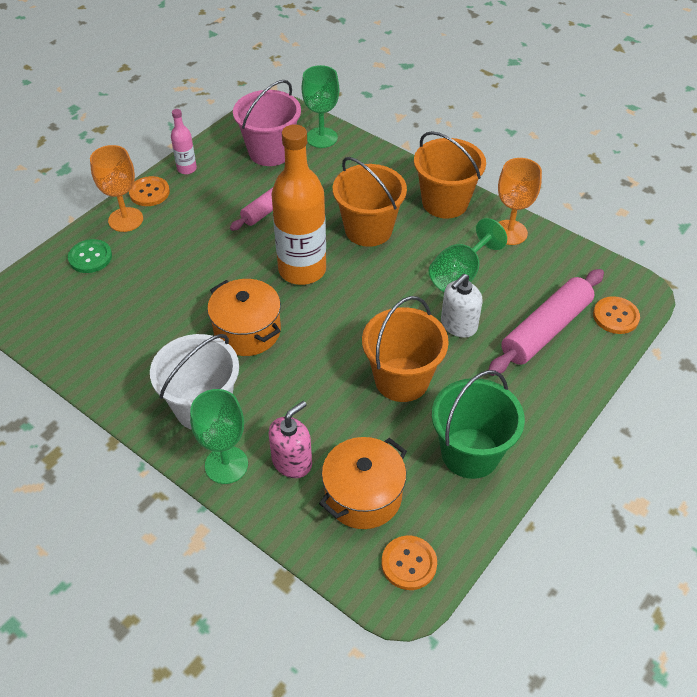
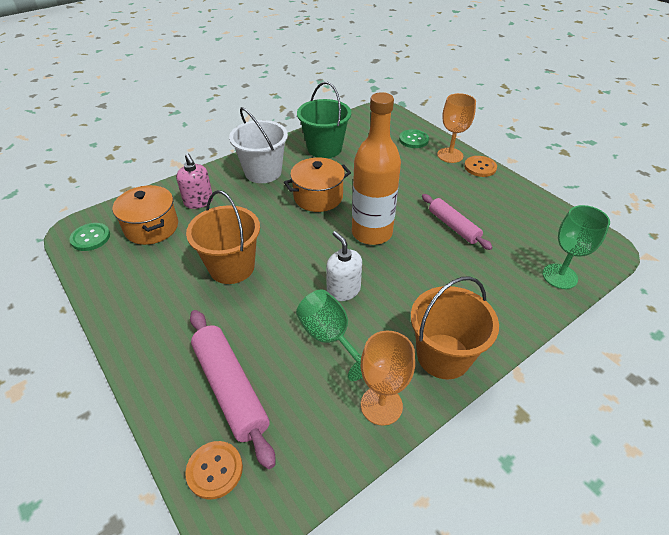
camera: 105 degrees right, 5 degrees down
(187, 169) = (509, 187): pink bottle -> none
(226, 465) = (215, 176): green goblet -> none
(270, 152) = (534, 237): pink bucket -> none
(368, 229) = (412, 283): orange bucket -> none
(409, 563) = (90, 238): orange button -> green button
(458, 325) = (269, 318): white soap dispenser -> white soap dispenser (343, 290)
(470, 453) = (142, 290): green bucket -> green bucket (324, 148)

